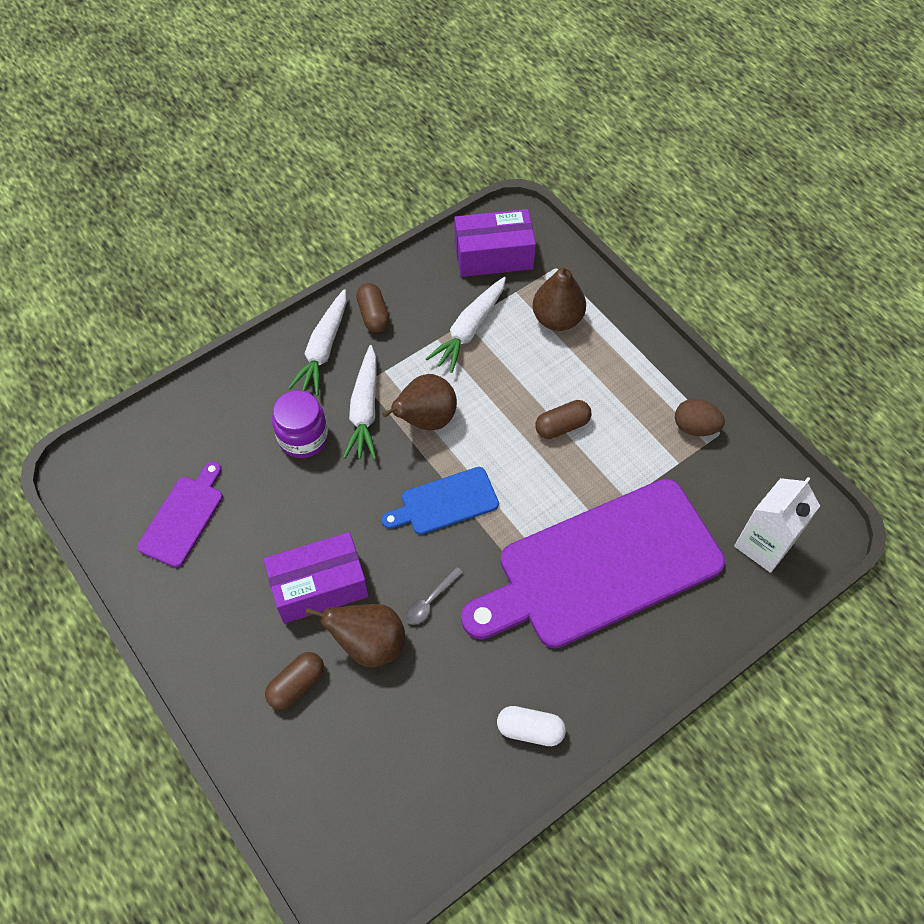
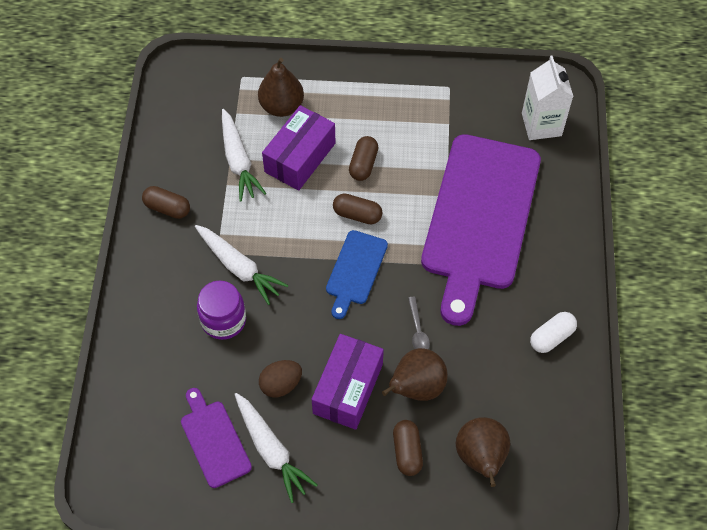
camera: 50 degrees left, 0 degrees up
(323, 349) = (163, 258): white carrot -> white carrot (271, 450)
(425, 419) = (282, 237): brown pear -> brown pear (480, 458)
(493, 255) = (194, 103): purple box -> purple box (300, 157)
(504, 460) = (357, 215): none -> brown capsule
(695, 427) = (433, 96): brown egg -> brown egg (281, 384)

